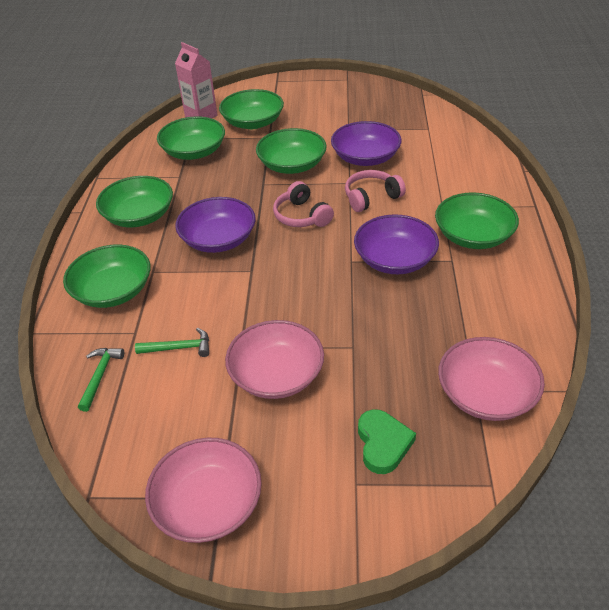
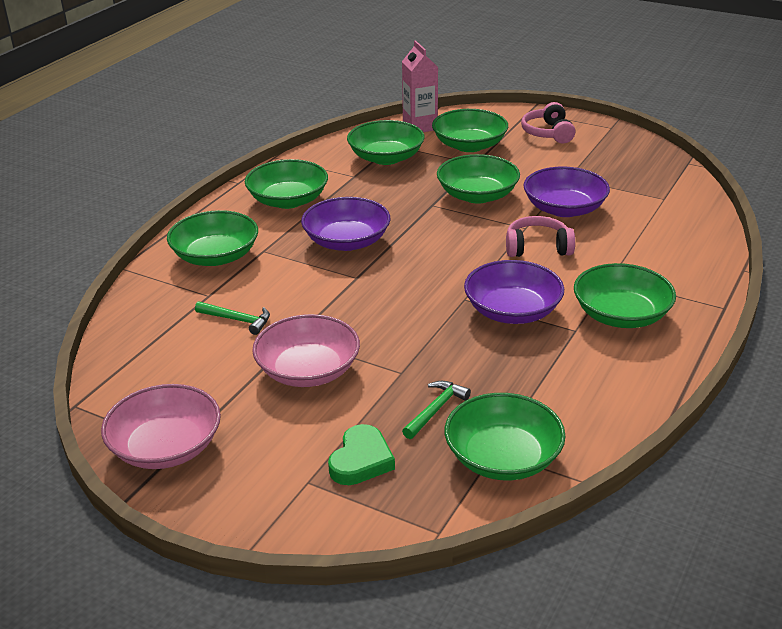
camera: 25 degrees right, 10 degrees down
(100, 376) = (152, 320): green hammer -> green hammer (435, 410)
(302, 216) = (447, 244): pink headphones -> pink headphones (548, 133)
(486, 394) = (503, 458): pink bowl -> green bowl

